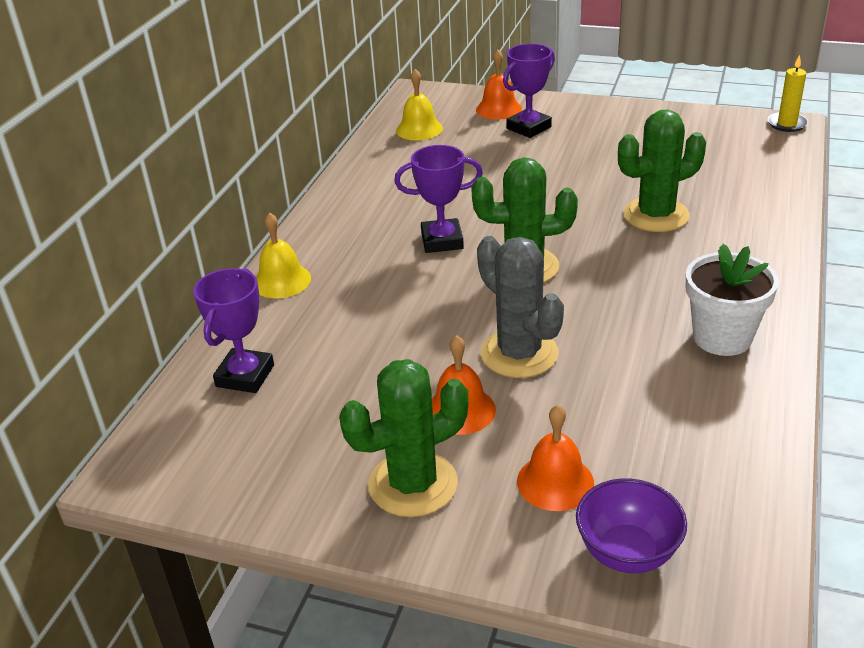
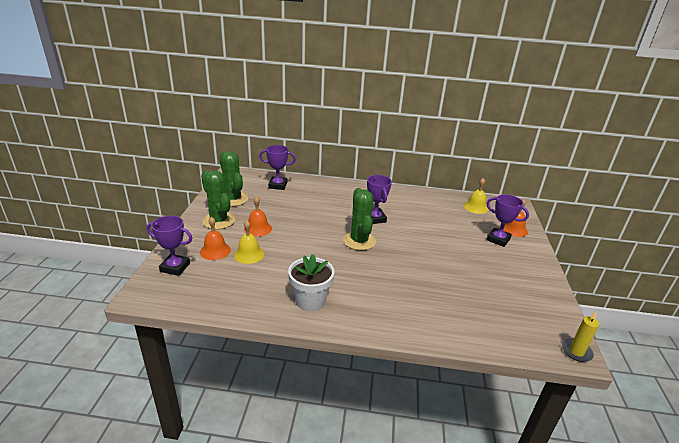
camera: 75 degrees right, 5 degrees down
(281, 281) = (336, 186): yellow bell -> yellow bell (249, 254)
(519, 354) = (293, 241): grey cactus -> none
(627, 552) = (175, 267): purple bowl -> purple trophy
(656, 215) = (421, 283): green cactus -> green cactus (233, 199)

